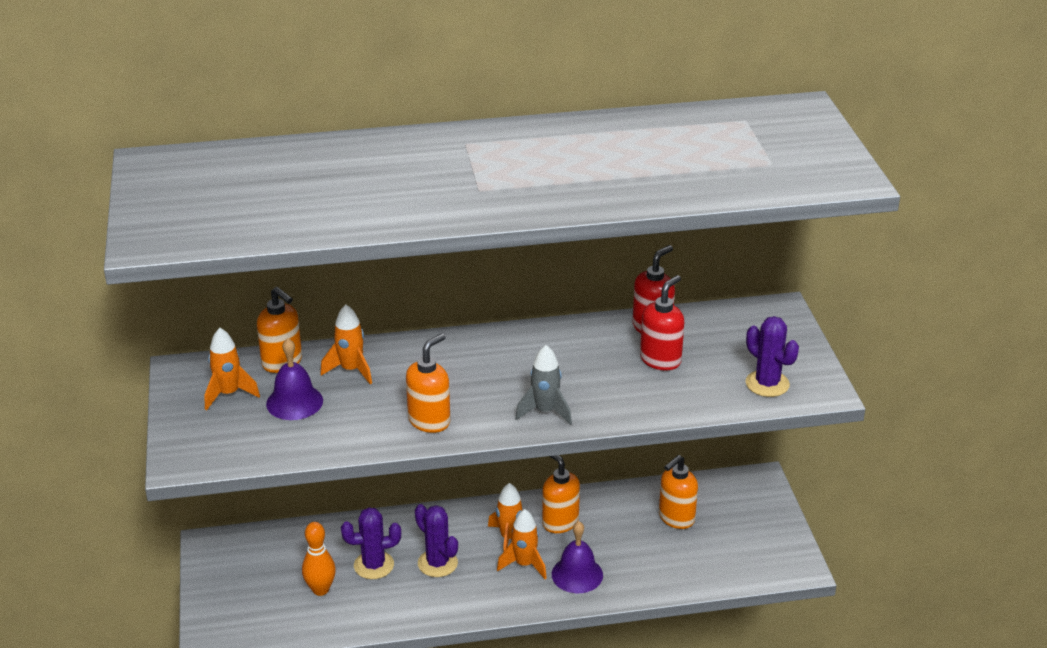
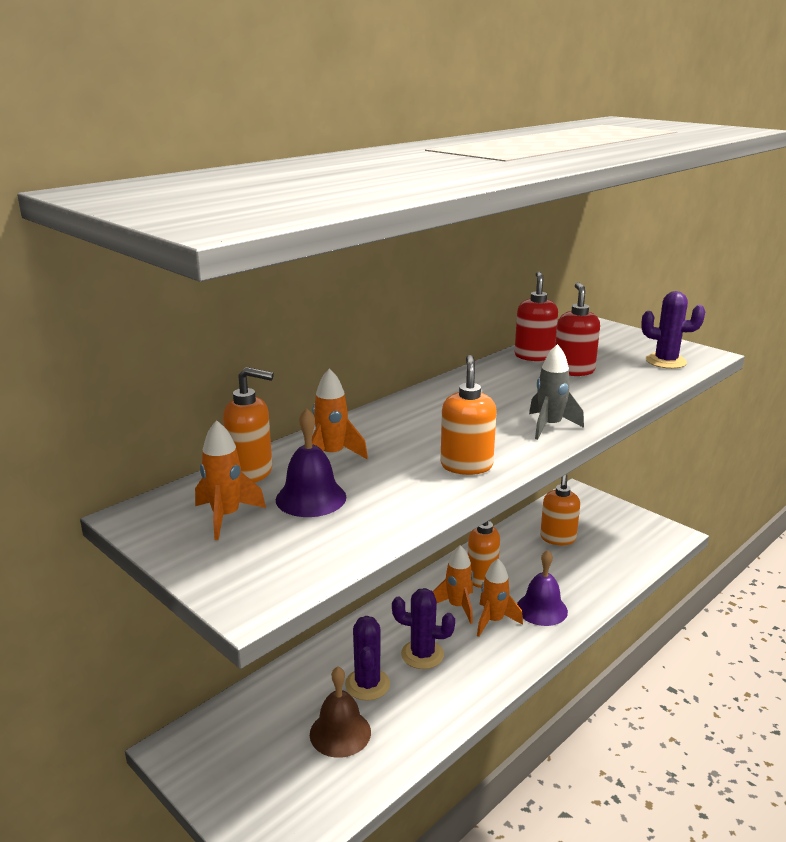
camera: 35 degrees left, 10 degrees down
(320, 589) = (340, 733): orange bowling pin -> brown bell
(374, 565) = (367, 684): purple cactus -> purple cactus turned 45 degrees counterclockwise

